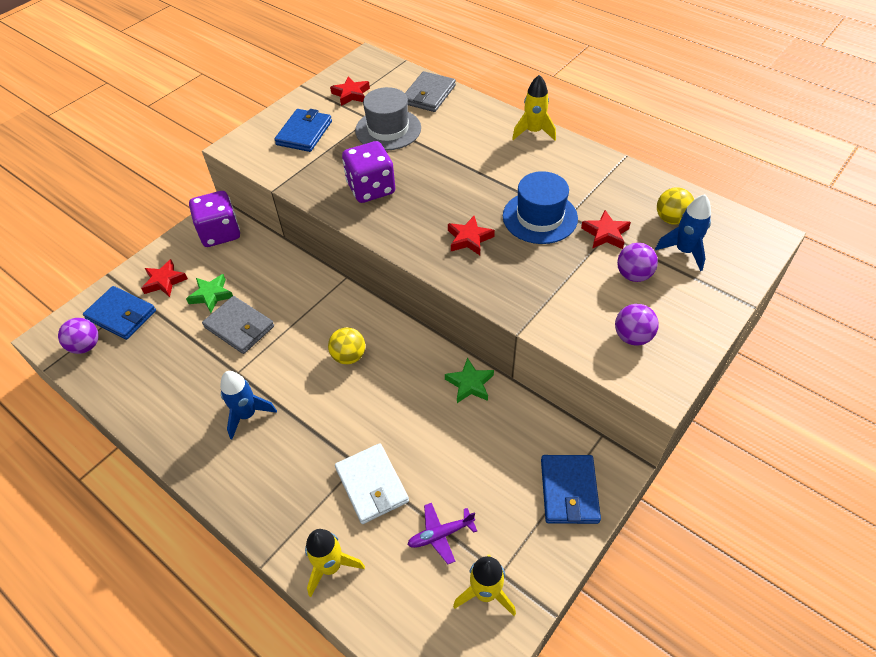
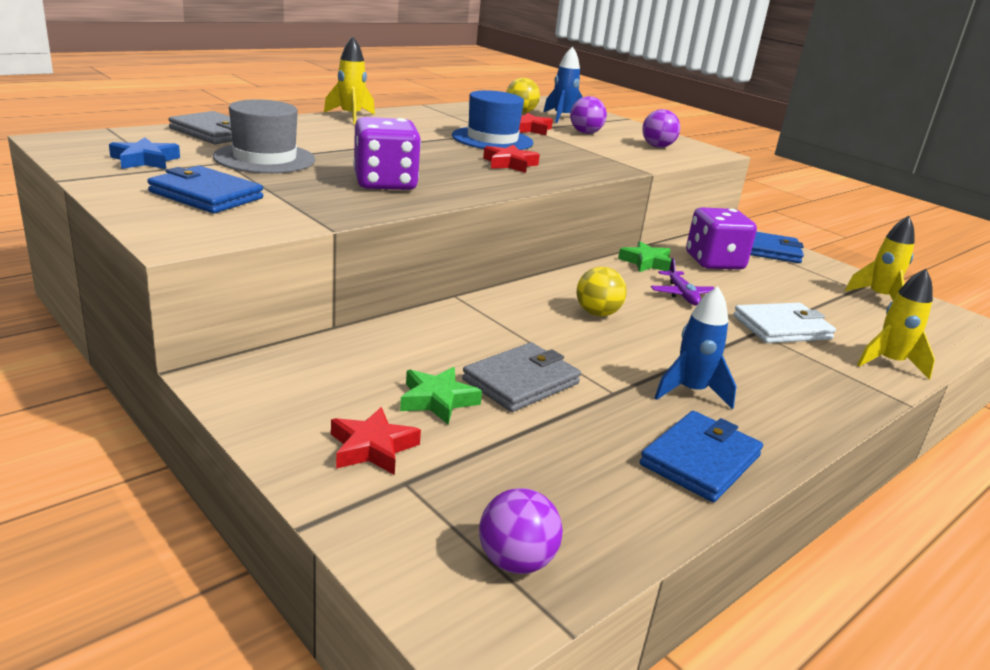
camera: 85 degrees left, 25 degrees down
(121, 315) = (442, 507): blue wallet -> blue wallet (700, 460)
(220, 233) = (278, 378): purple dice -> purple dice (714, 262)
(351, 94) = (145, 160): red star -> blue star
(440, 534) = (828, 305): purple plane -> purple plane (681, 294)

